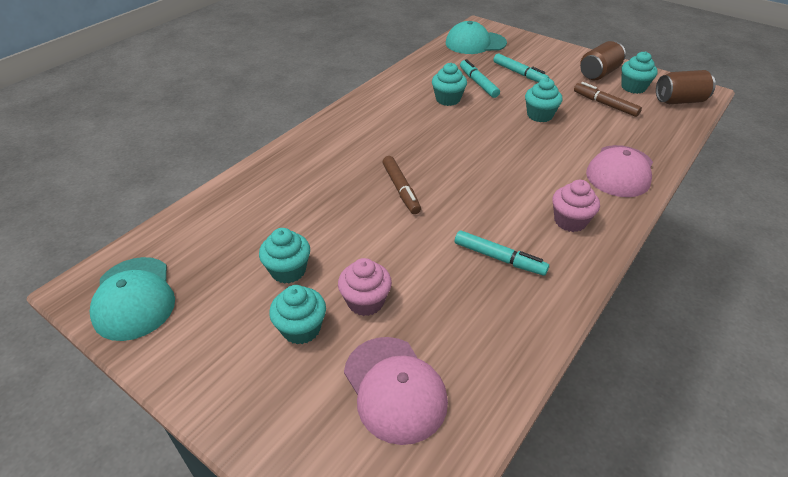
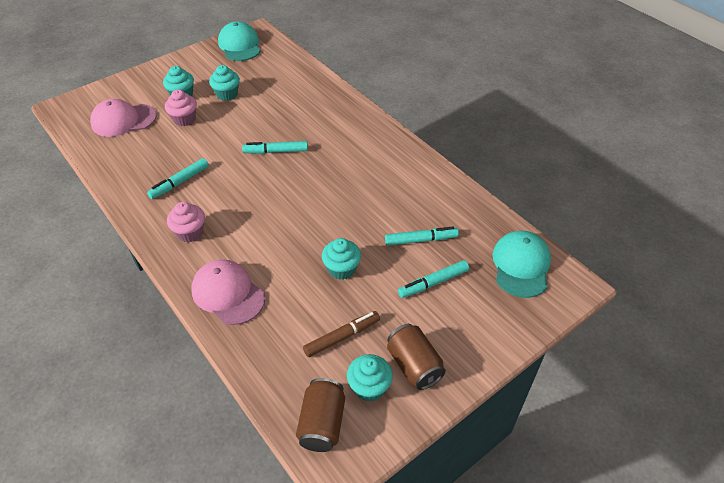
camera: 105 degrees right, 5 degrees up
(134, 298) = (240, 45): turquoise cap -> turquoise cap turned 75 degrees clockwise
(401, 189) = (276, 151): brown marker -> turquoise marker
(448, 99) = (395, 208): turquoise cupcake -> none

